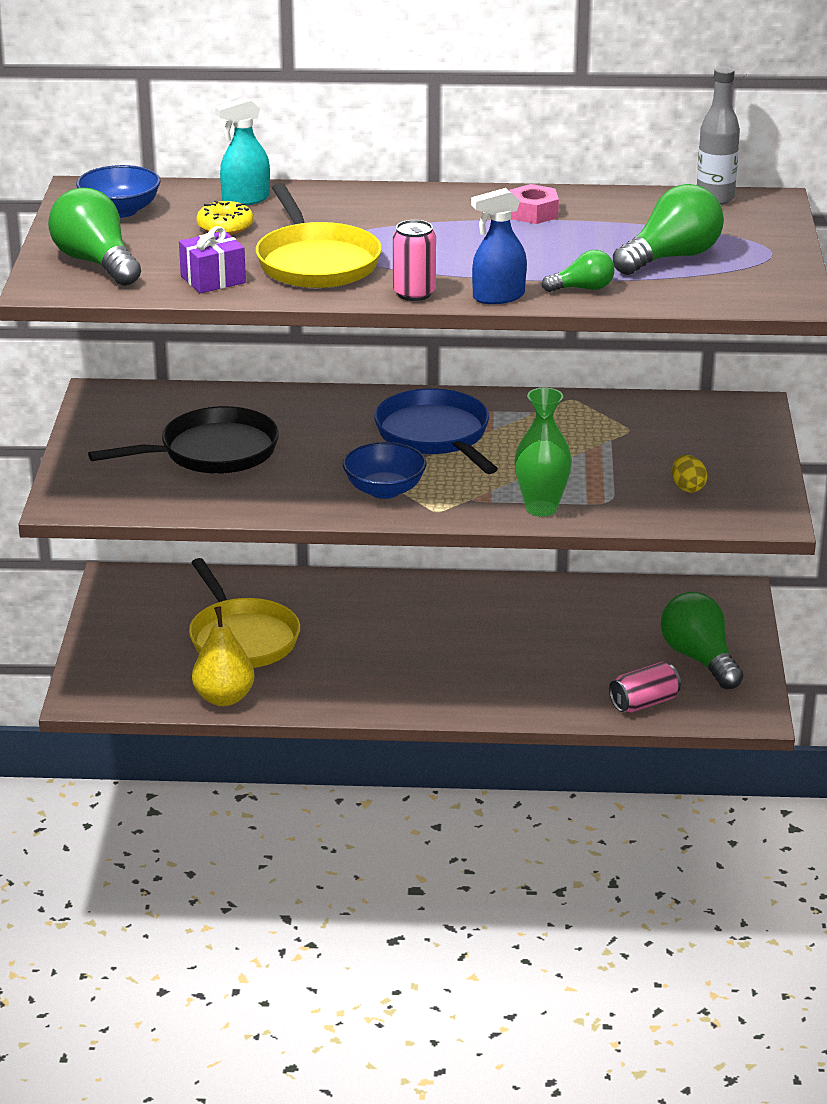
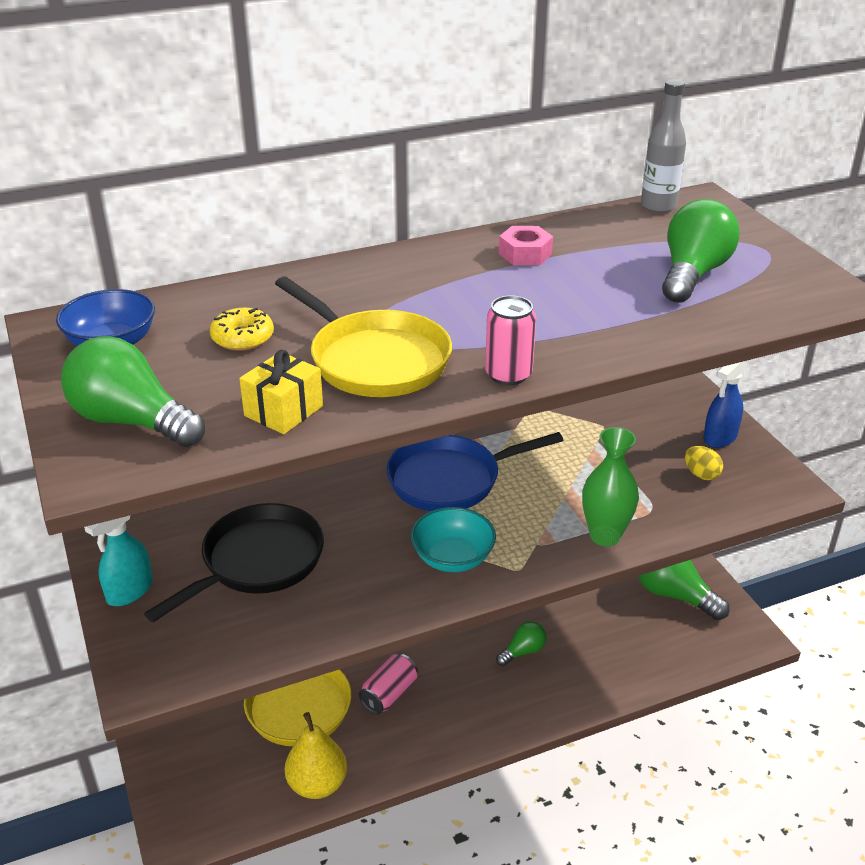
camera: 25 degrees left, 5 degrees up
(213, 279) = (283, 411): purple gift -> yellow gift
(245, 199) = (238, 299): turquoise spray bottle -> turquoise spray bottle (129, 591)
(384, 490) = (453, 558): blue bowl -> turquoise bowl
(435, 436) = (451, 480): blue pan -> blue pan turned 60 degrees counterclockwise
(498, 297) = (591, 357): blue spray bottle -> blue spray bottle (720, 437)
(583, 288) = (657, 327): green light bulb -> green light bulb (523, 651)
(644, 703) = (667, 656): pink can -> pink can (389, 694)

